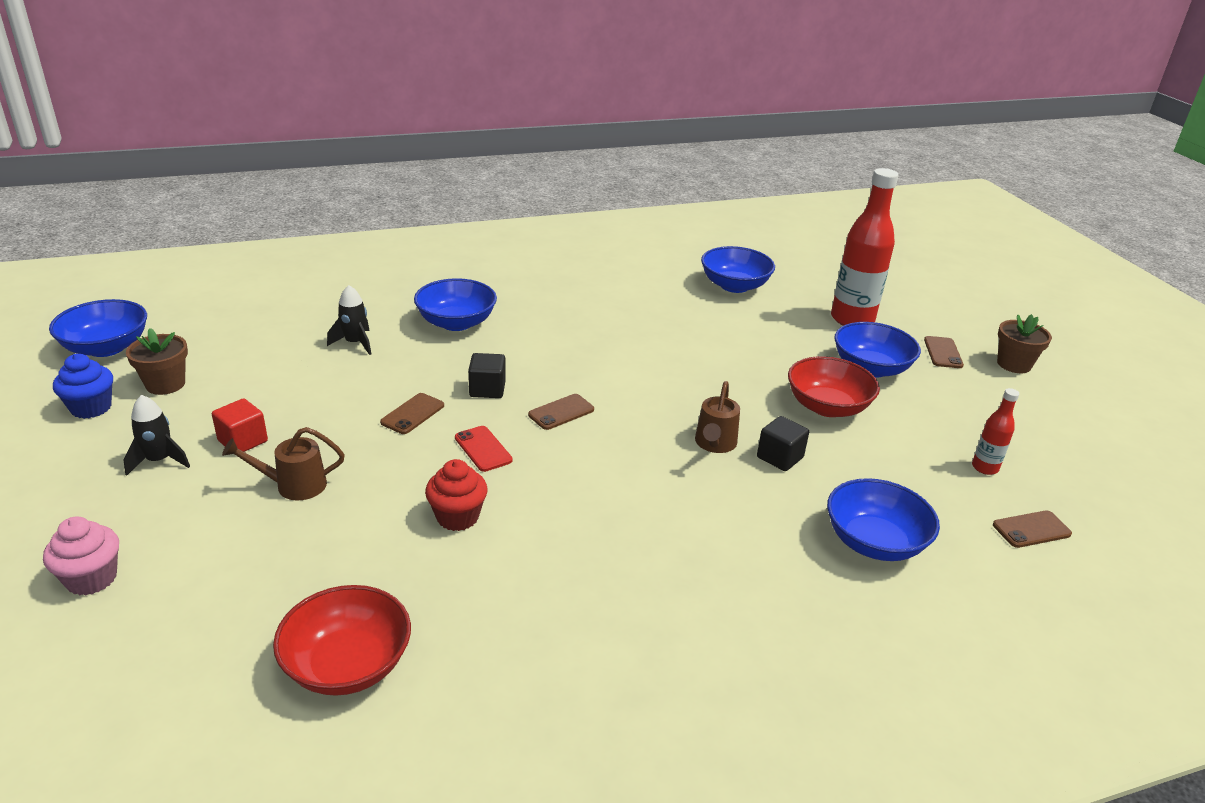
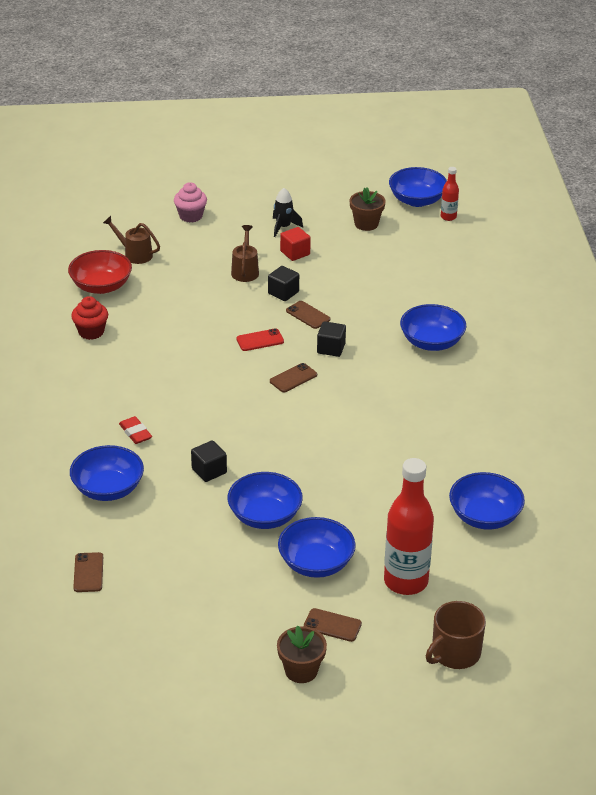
camera: 105 degrees right, 5 degrees up
(91, 408) = (345, 202): blue cupcake -> none
(355, 343) = (406, 295): black rocket -> none
(357, 441) = (283, 293): none -> black cube
(457, 517) = (196, 325): red cupcake -> red cupcake (91, 332)
(561, 412) = (293, 378): brown phone -> brown phone turned 75 degrees clockwise
(714, 444) = (234, 442): brown watering can -> brown watering can (134, 254)
(744, 537) = (135, 433): none -> red eraser
(827, 407) = (265, 516): red bowl -> blue bowl
(915, 294) = (454, 653): none -> brown mug
(984, 468) = (161, 578): red bottle -> red bottle (448, 217)

